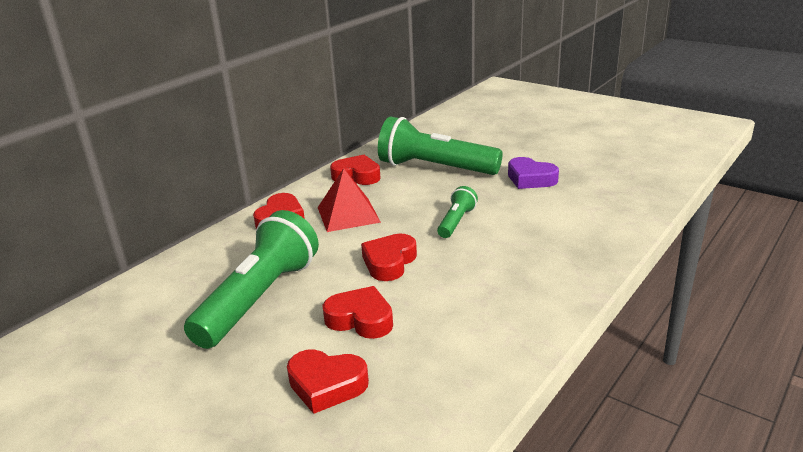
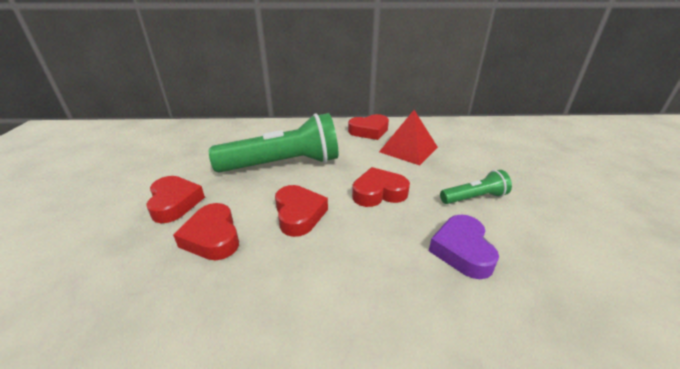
camera: 50 degrees right, 5 degrees up
(357, 176) = (455, 131): red heart -> red heart (175, 203)
(435, 168) = (522, 153): green flashlight -> none
(530, 179) = (607, 206): purple heart -> purple heart (462, 250)

